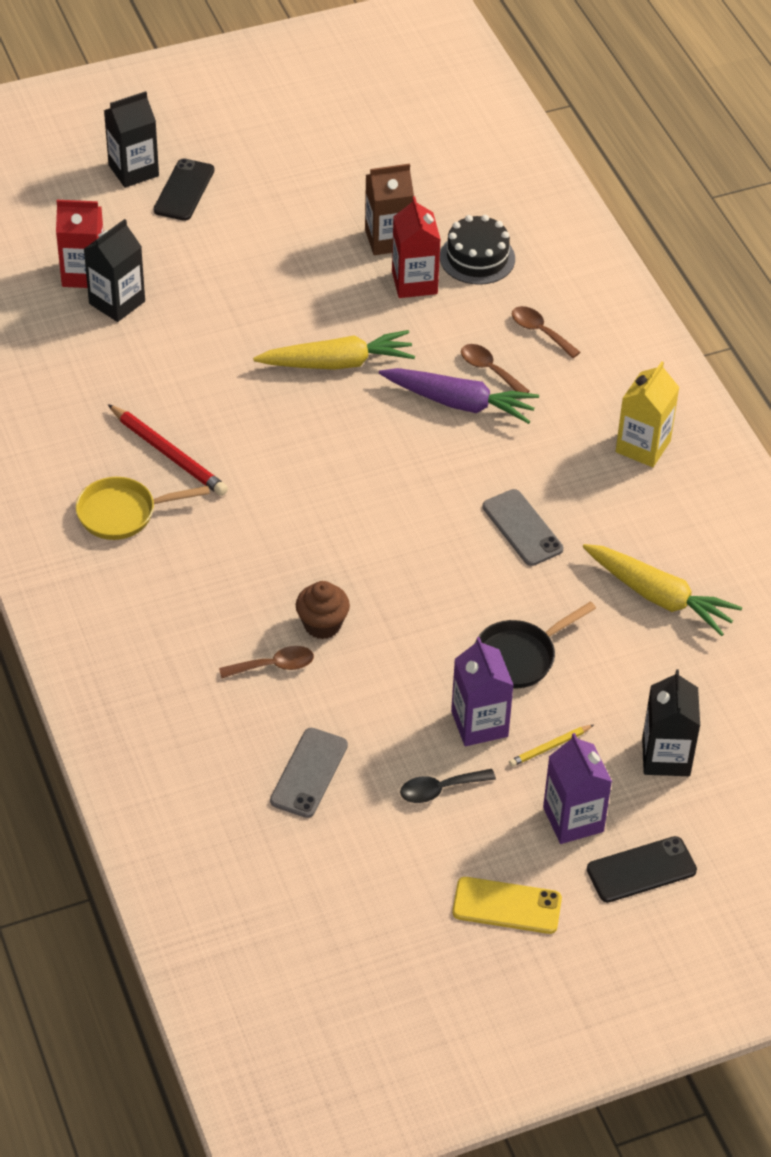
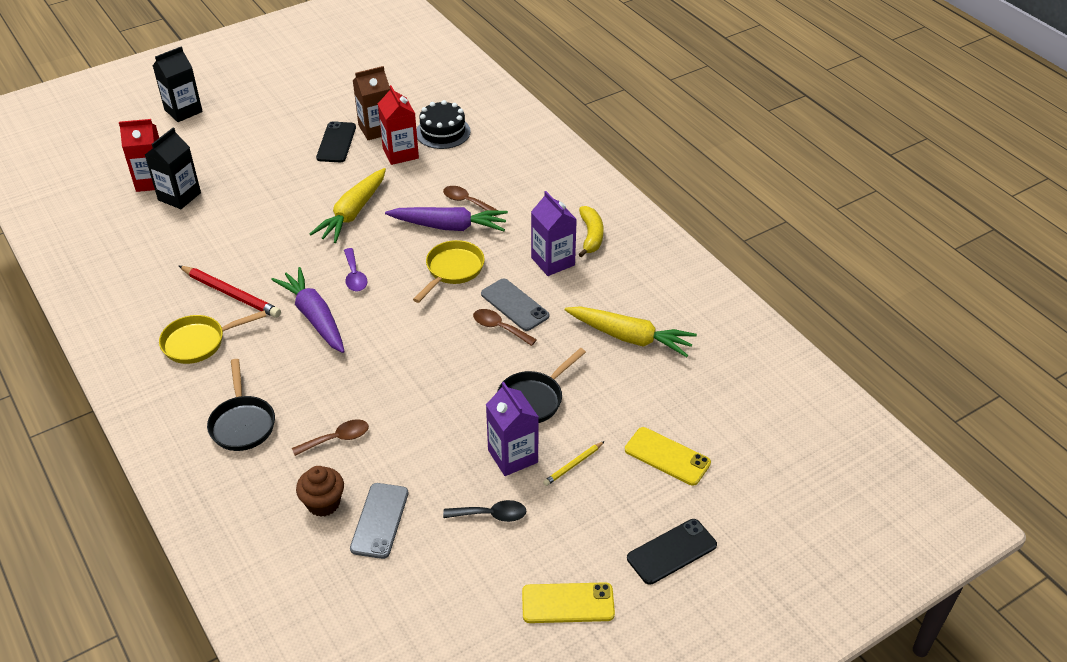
camera: 10 degrees left, 5 degrees down
(164, 627) = (242, 423): none -> black pan
(184, 190) = (222, 118): black phone -> black phone (336, 142)
(268, 503) = (314, 317): none -> purple carrot
(322, 624) = (371, 400): brown cupcake -> brown cupcake (323, 503)
(326, 454) = (354, 276): none -> purple spoon
(337, 363) = (353, 213): yellow carrot -> yellow carrot turned 135 degrees clockwise
(440, 789) = (491, 515): black spoon -> black spoon turned 150 degrees counterclockwise
(452, 466) = (452, 270): none -> yellow pan
(540, 332) = (498, 172): brown spoon -> brown spoon (499, 328)
(573, 819) = (606, 520): purple carton -> purple carton (553, 261)
(643, 446) = (591, 236): yellow carton -> yellow banana
(666, 757) = (667, 456): black carton -> yellow phone

